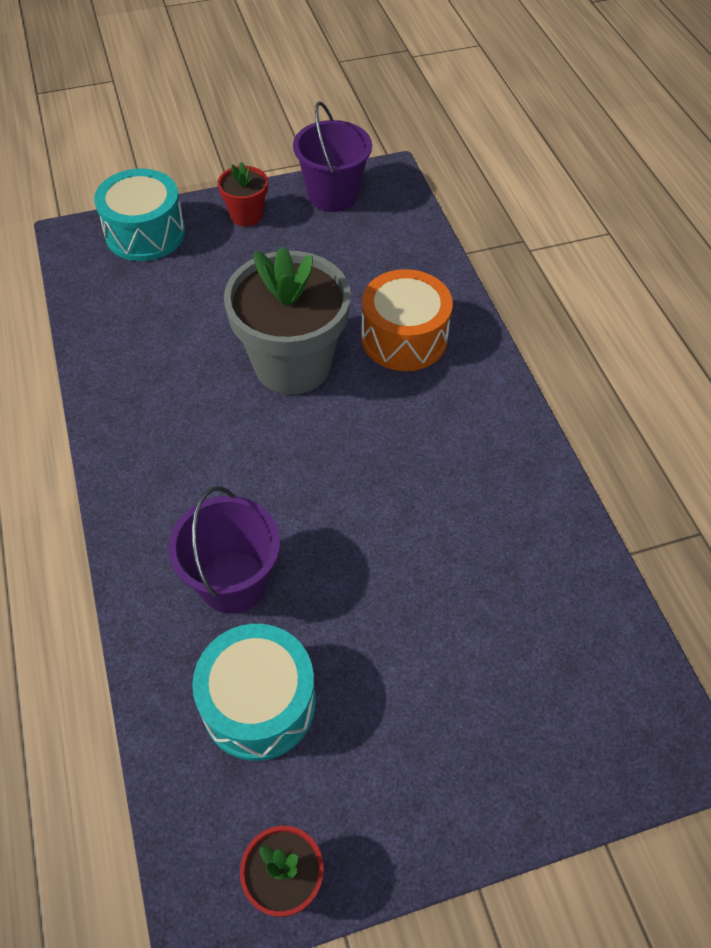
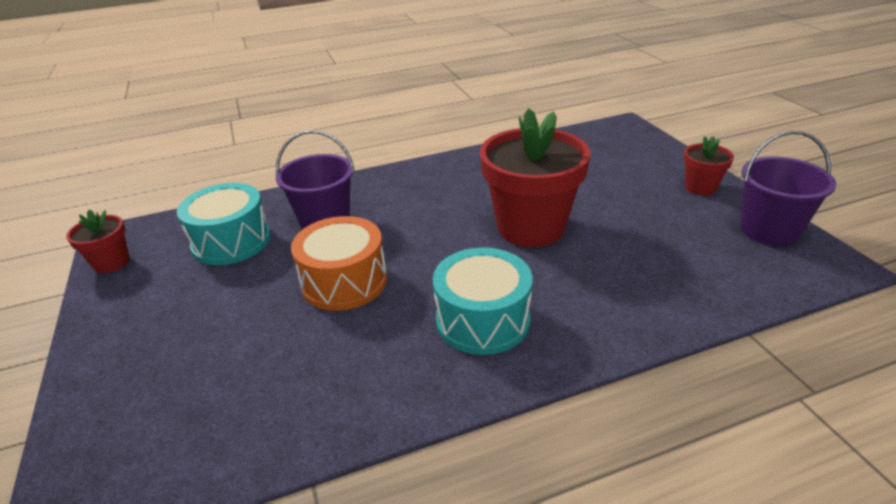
camera: 90 degrees right, 20 degrees down
(145, 233) = (646, 148): turquoise drum -> turquoise drum (483, 320)
(292, 364) = (530, 227): grey flower pot -> red flower pot
(404, 338) = (586, 288): orange drum -> orange drum (344, 281)

